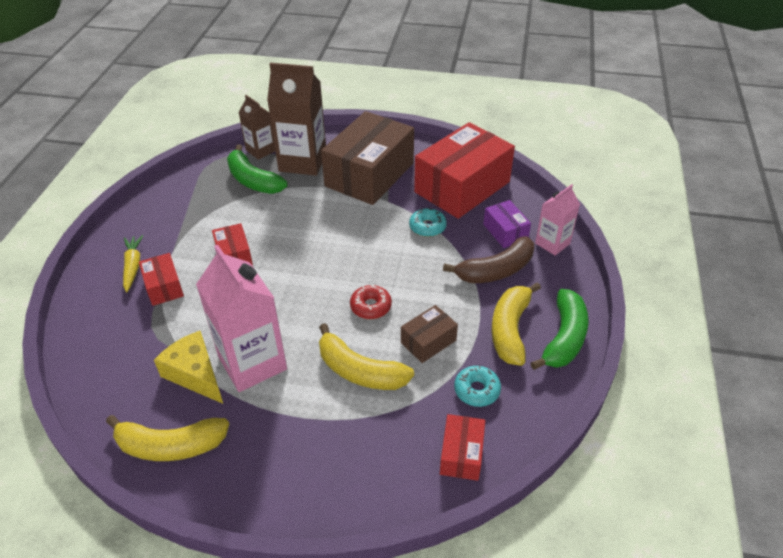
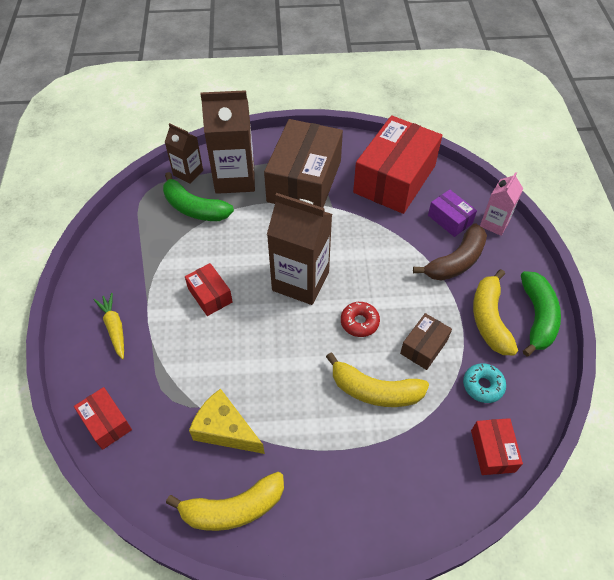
camera: 15 degrees left, 10 degrees up
(164, 287) = (155, 344): red box -> red box (106, 423)
(252, 363) = (274, 405): pink carton -> none
(327, 259) = (300, 281): none -> brown carton
(427, 227) = (379, 228): turquoise donut -> none

